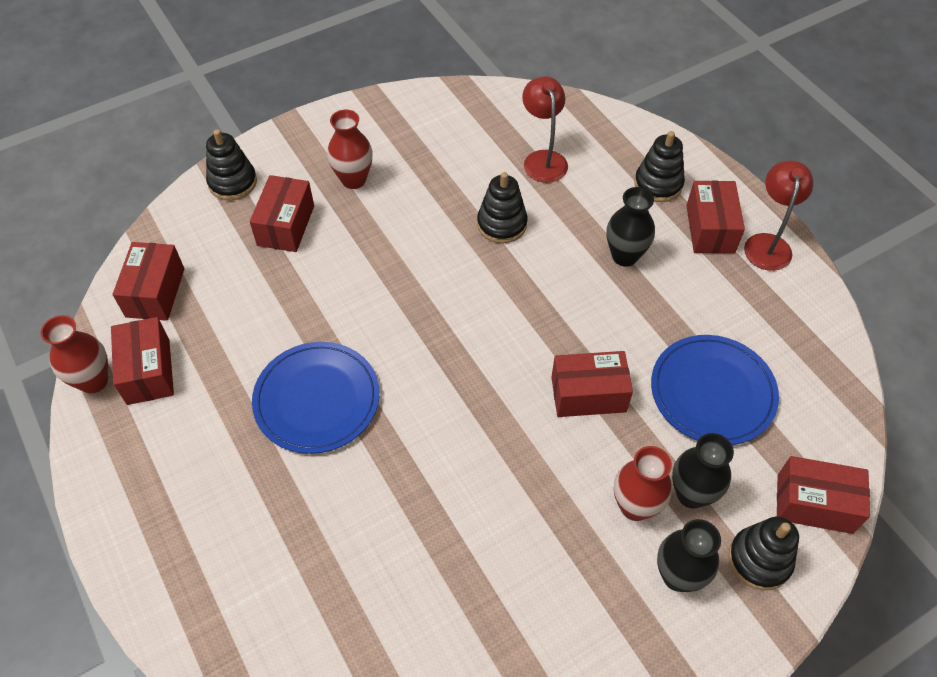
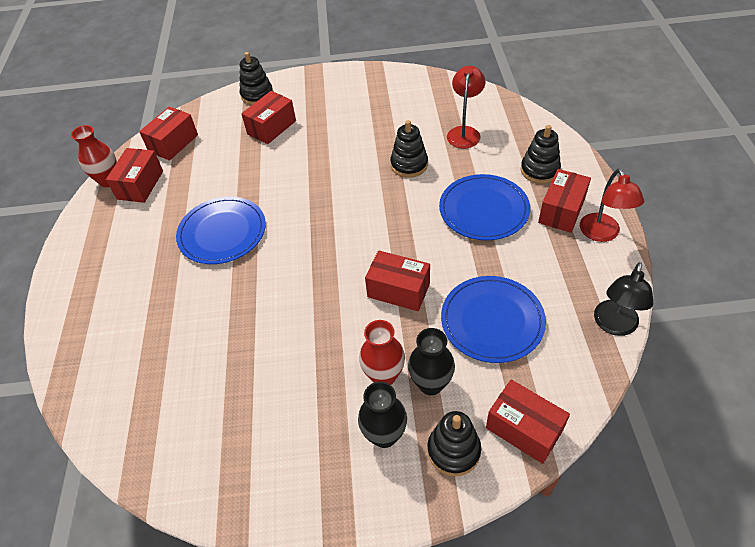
camera: 30 degrees right, 5 degrees down
(353, 180) = (330, 112): red vase -> none
(624, 256) = (483, 210): black vase -> blue plate
(767, 243) = (602, 234): red lamp -> red lamp turned 135 degrees clockwise
(837, 349) = (614, 326): none -> black lamp

